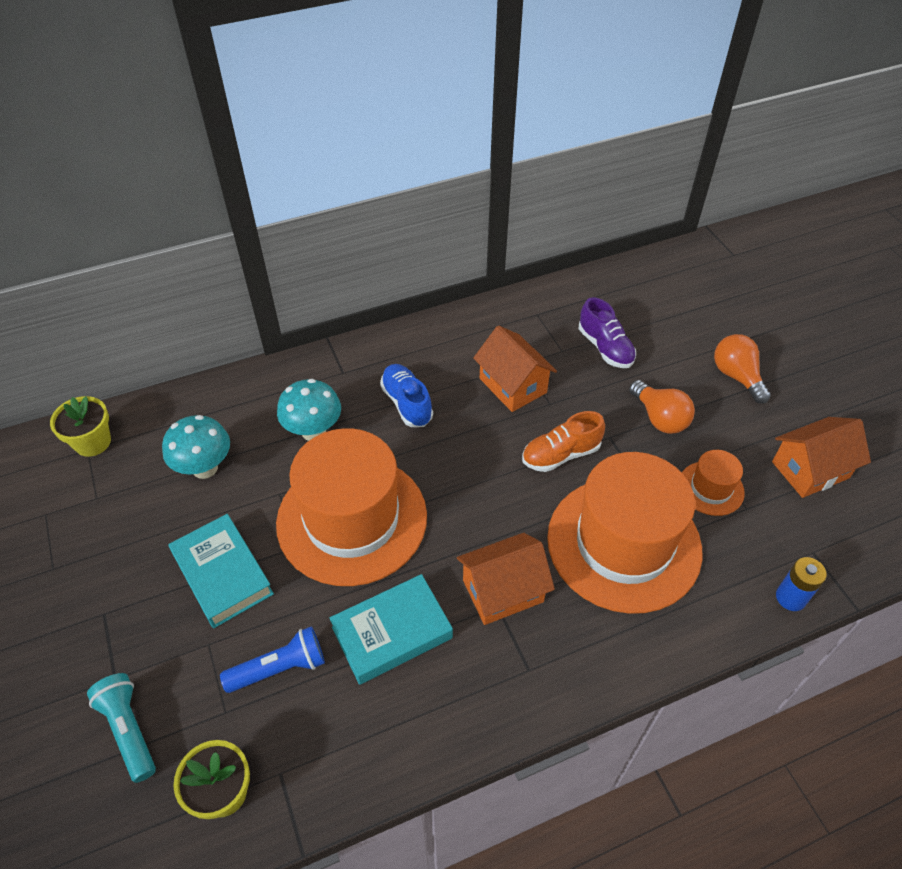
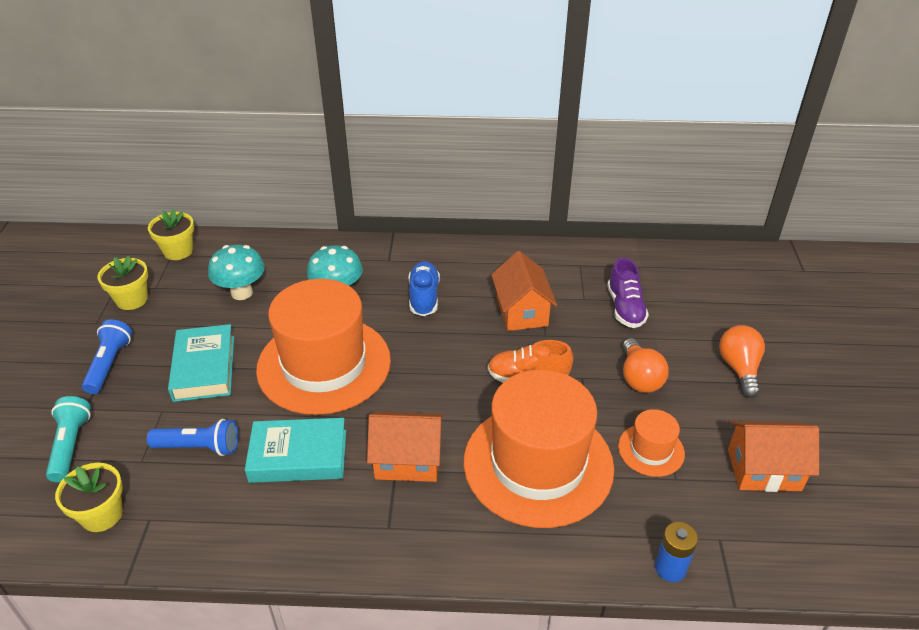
camera: 25 degrees right, 10 degrees down
(77, 523) = (132, 299): none -> yellow flower pot
(106, 613) = (109, 364): none -> blue flashlight

